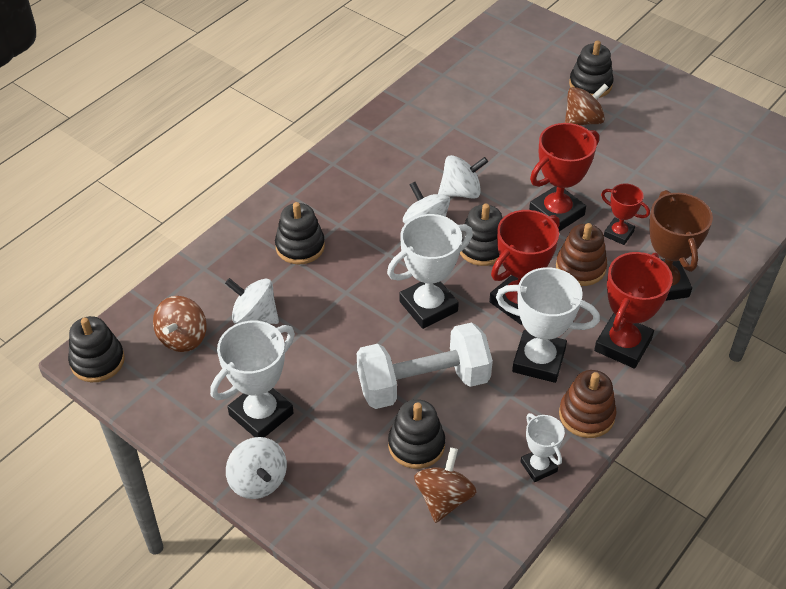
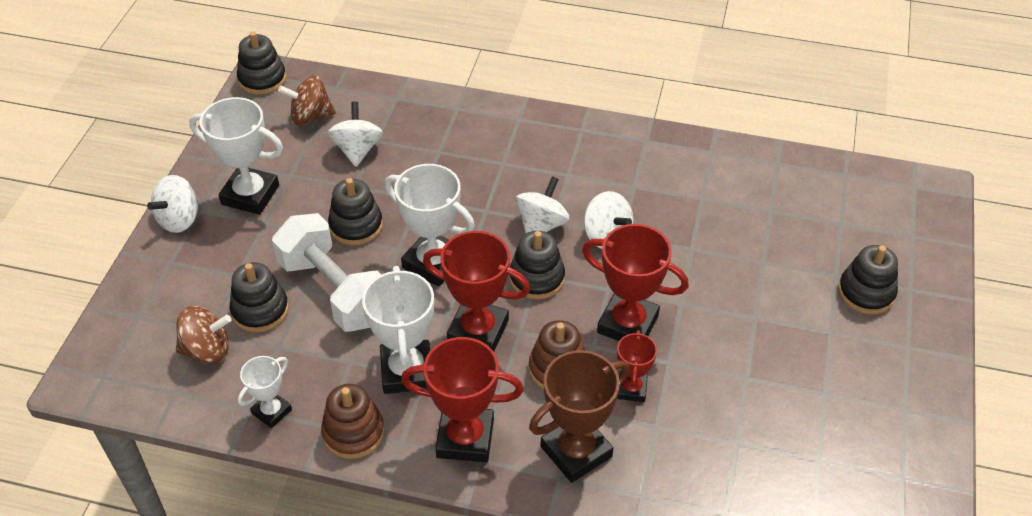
camera: 65 degrees right, 0 degrees up
(300, 246) = (458, 147): black stacking toy -> black stacking toy (356, 226)
(583, 121) = (796, 304): brown spinning top -> none

